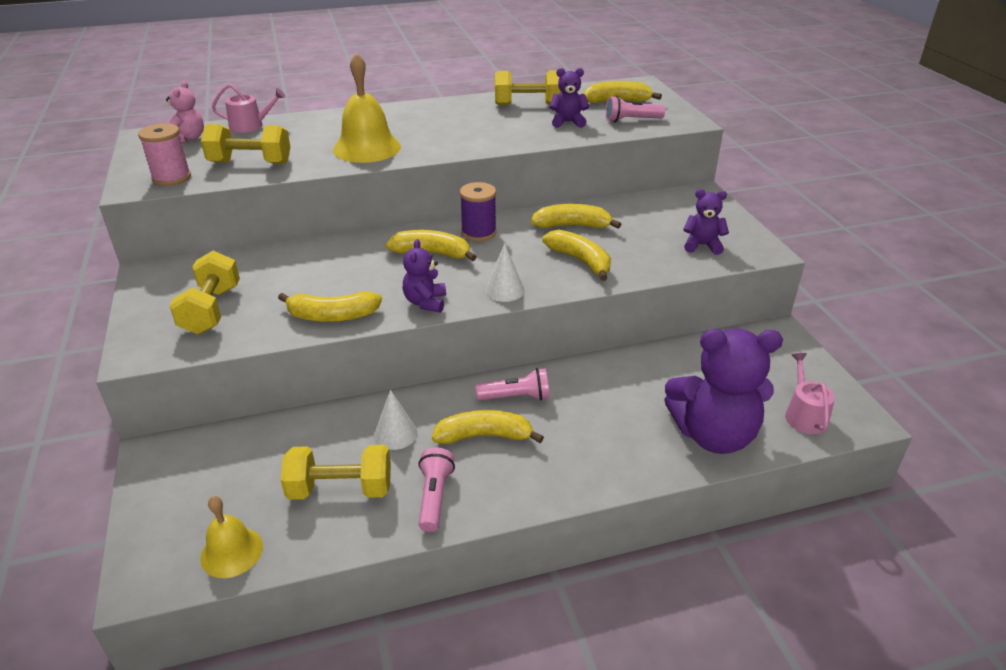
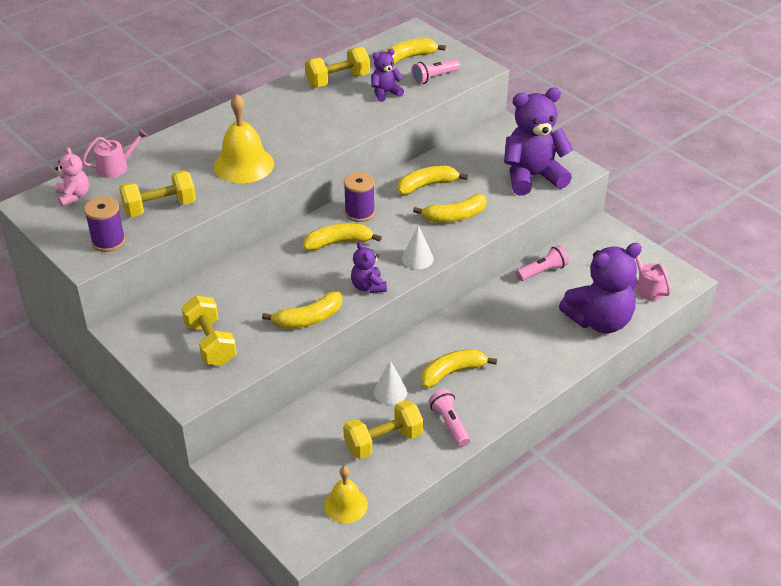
camera: 25 degrees left, 5 degrees up
(171, 178) = (108, 241): pink spool -> purple spool
(516, 397) = (454, 337): pink flashlight -> pink flashlight (542, 271)
(580, 261) = (454, 216): yellow banana -> yellow banana turned 135 degrees clockwise
(702, 245) = (532, 177): purple teddy bear -> purple teddy bear, size x2.03

